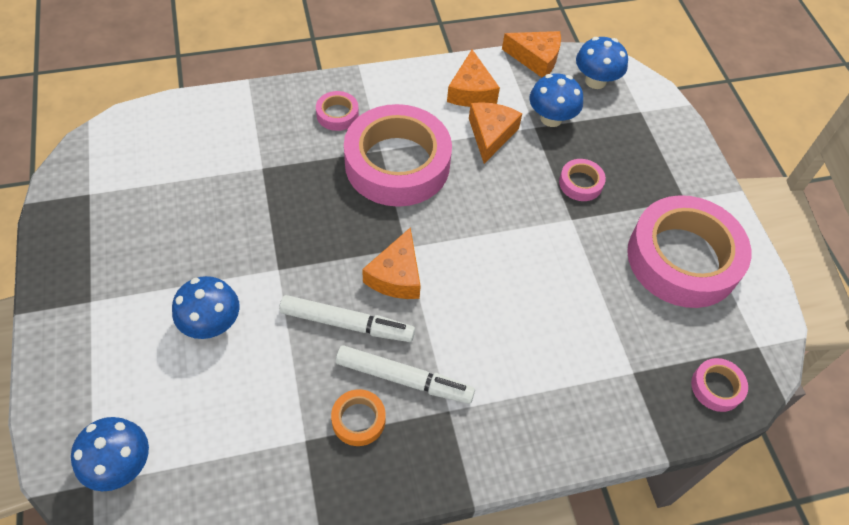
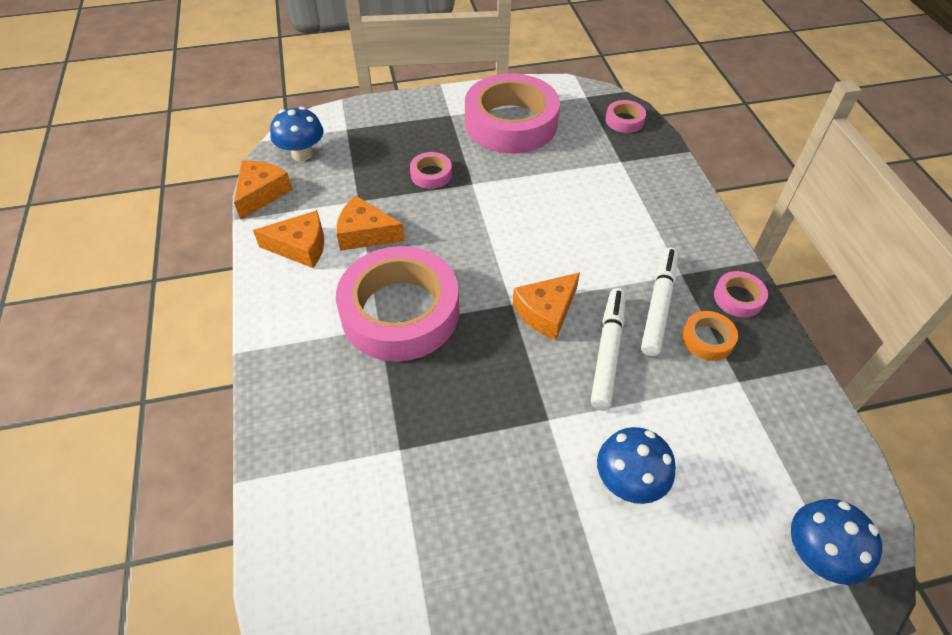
camera: 85 degrees left, 5 degrees down
(337, 114) = (319, 371): pink tape -> pink tape (738, 298)
(396, 275) = (546, 312): orange cheese -> orange cheese turned 120 degrees clockwise
(551, 118) = (348, 188): blue mushroom -> none

